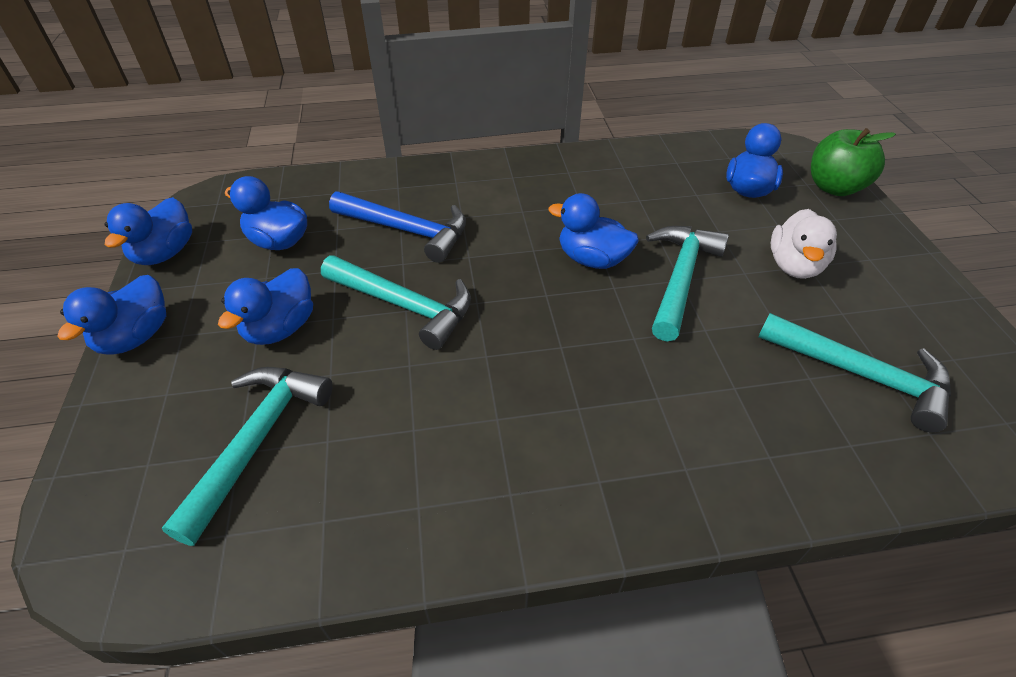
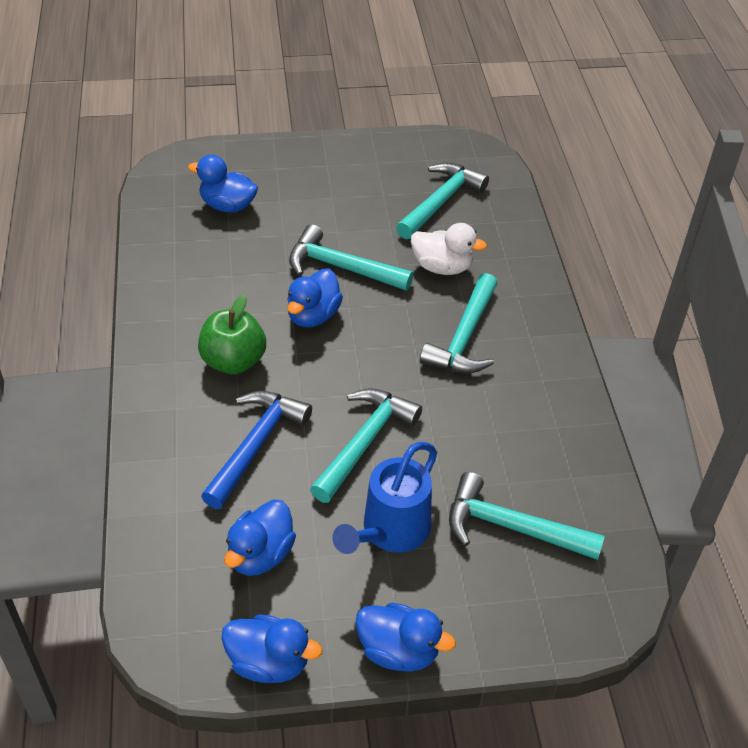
camera: 90 degrees left, 0 degrees up
(280, 328) = (390, 532): blue duck -> blue watering can
(582, 399) = (464, 337): none -> turquoise hammer
(794, 266) = (332, 204): white duck -> white duck (442, 267)
(834, 187) = (234, 157): green apple -> green apple (233, 361)

